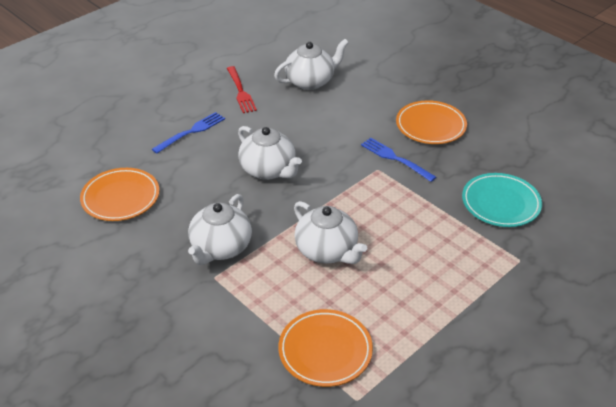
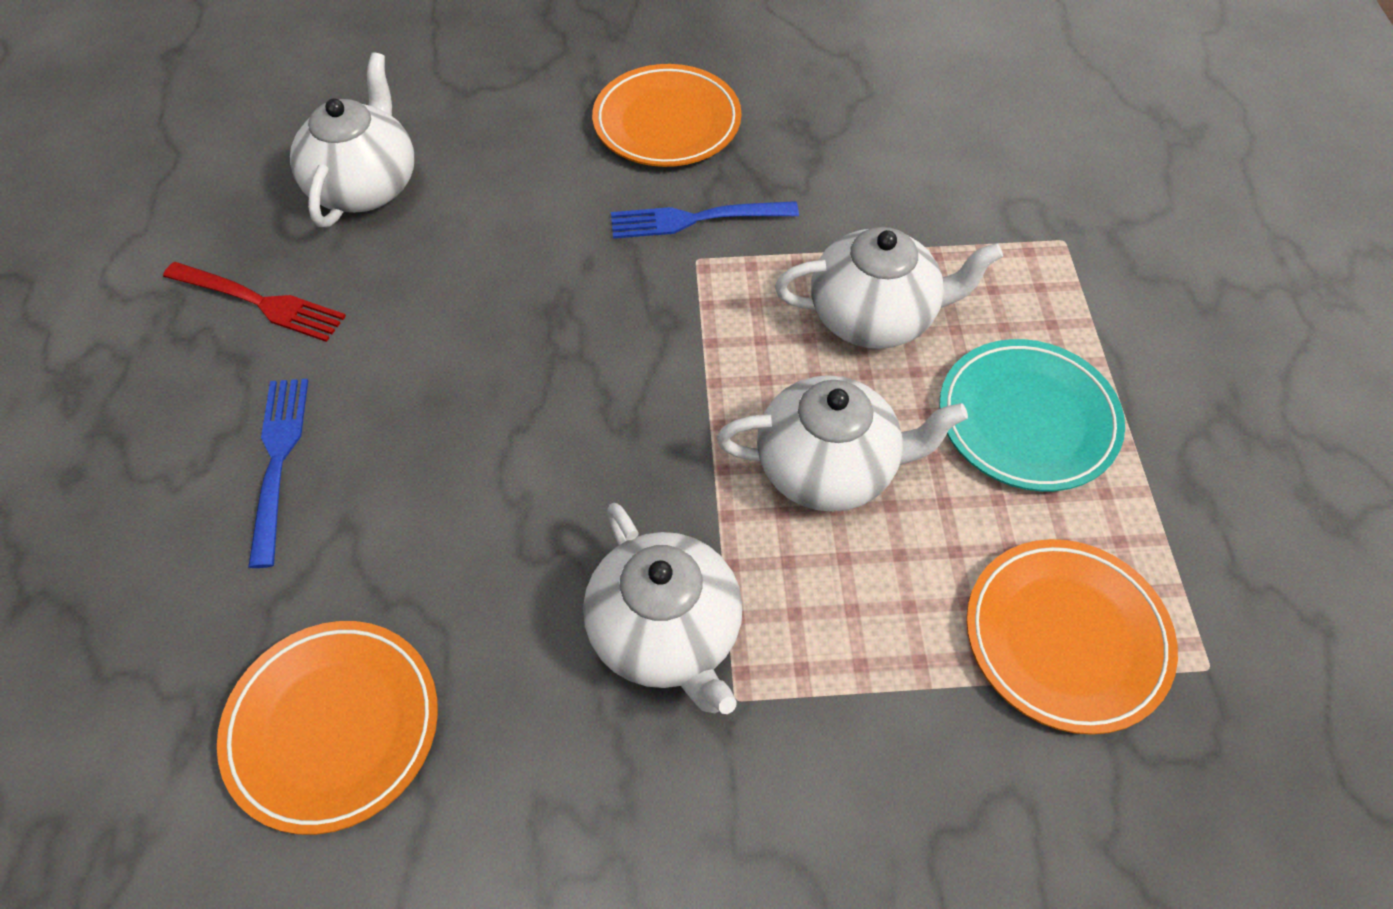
camera: 50 degrees left, 15 degrees up
(269, 170) = (533, 410): white teapot -> white teapot (874, 316)
(500, 203) = (926, 173): turquoise plate -> turquoise plate (1027, 420)

